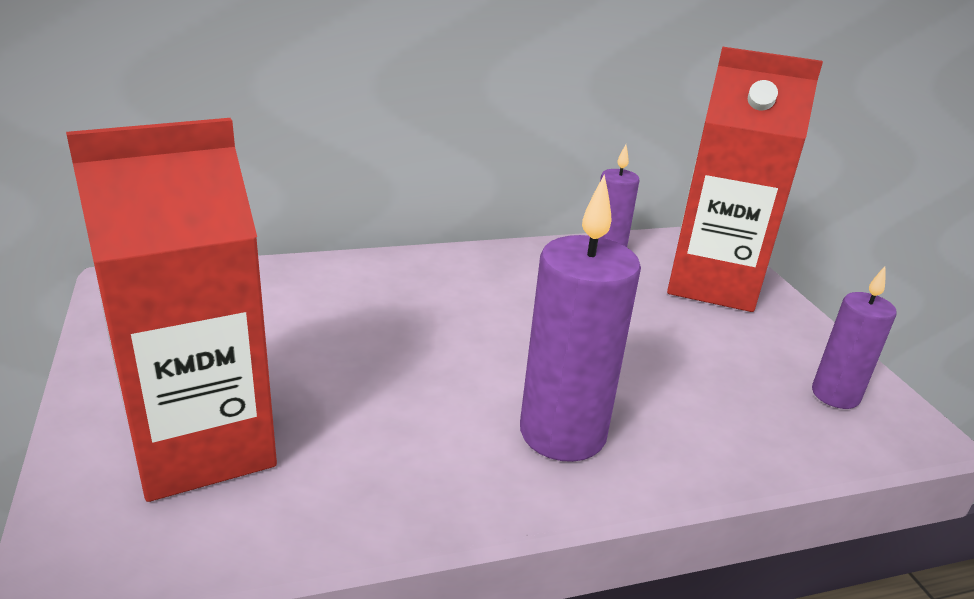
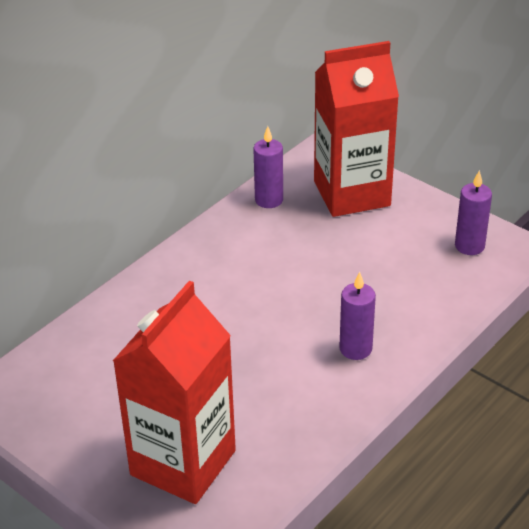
camera: 30 degrees left, 10 degrees up
(562, 433) = (355, 349): purple candle -> purple candle, size x0.59

